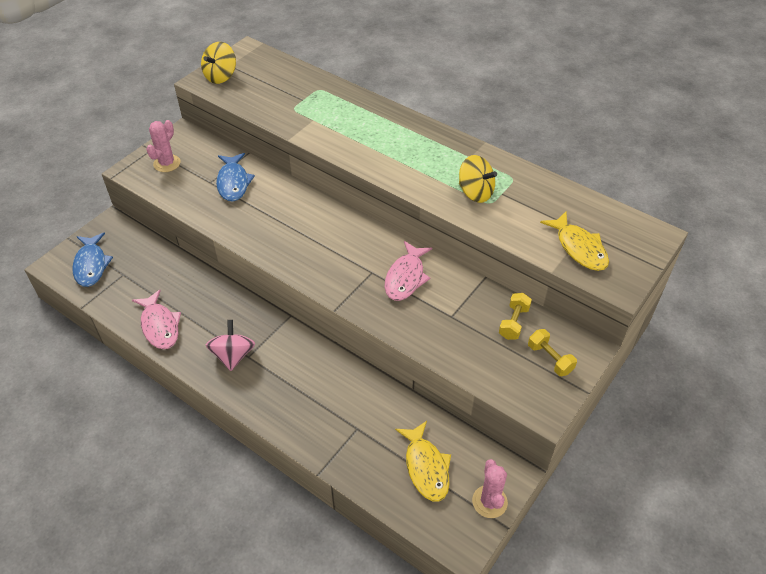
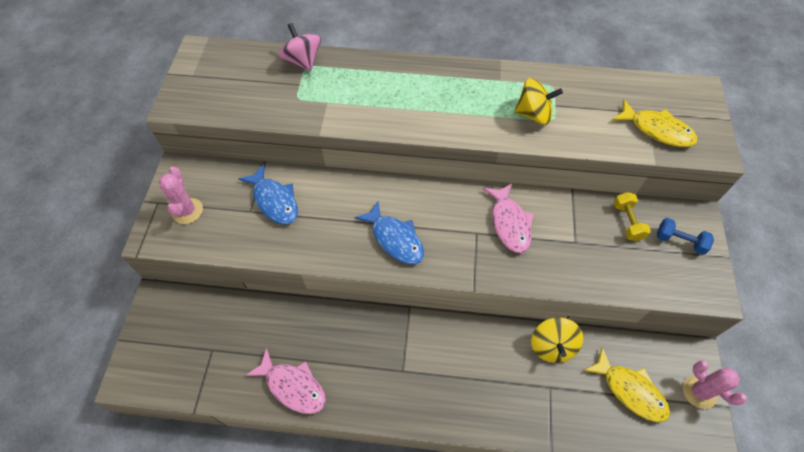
camera: 30 degrees left, 10 degrees up
(91, 265) = (169, 357): blue fish -> blue fish (395, 239)
(221, 76) = (192, 92): yellow spinning top -> yellow spinning top (552, 346)
(233, 355) = (388, 378): pink spinning top -> pink spinning top (302, 61)
(550, 359) = (679, 241): yellow dumbbell -> blue dumbbell

